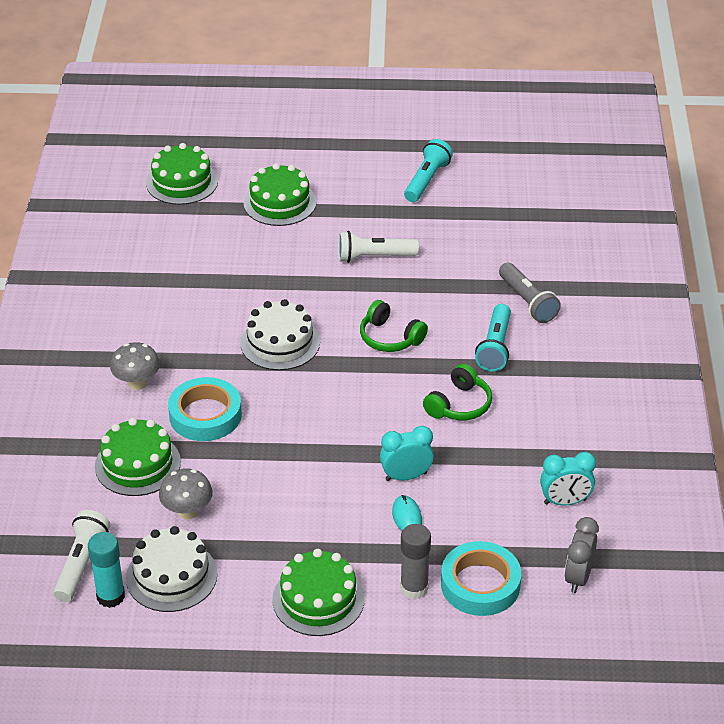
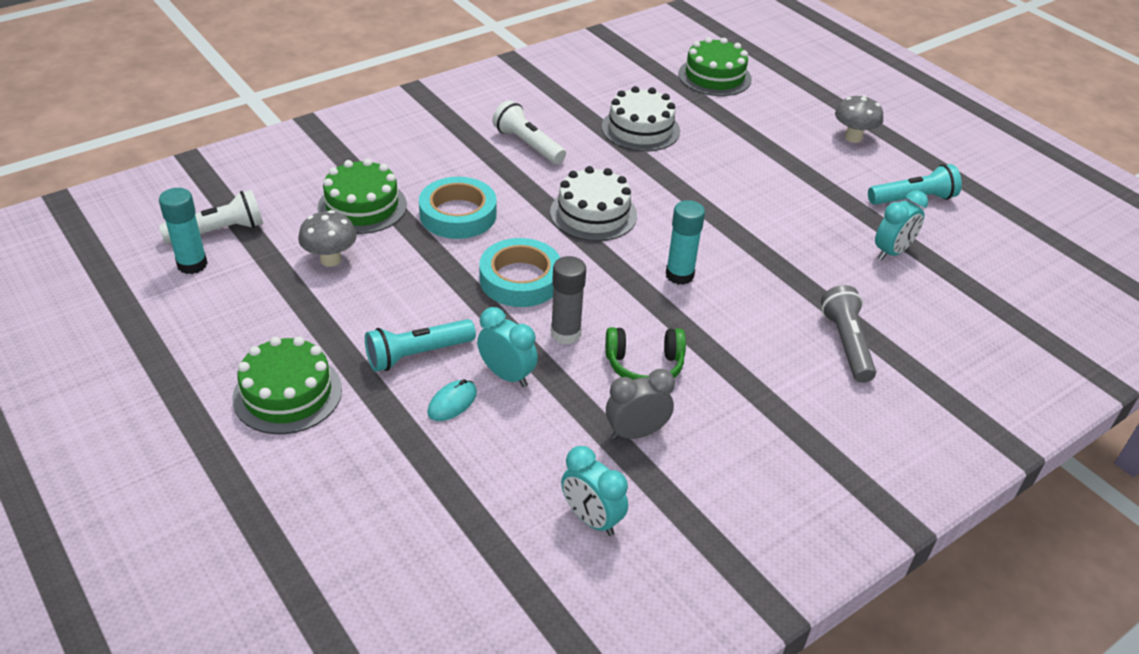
camera: 50 degrees right, 0 degrees up
(137, 383) = (456, 162): grey mushroom -> grey mushroom (853, 137)
(171, 576) = (244, 287): white cake -> white cake (640, 129)
(280, 203) = (762, 133): green cake -> none
(374, 257) = (770, 216): white flashlight -> white flashlight (528, 145)
(390, 338) = (679, 275): green headphones -> turquoise glue stick
(414, 588) = (357, 456): grey glue stick -> grey glue stick (565, 333)
(467, 226) = (892, 252): none -> turquoise clock
(480, 584) = (405, 507): turquoise tape -> turquoise tape (520, 279)
(495, 347) = (754, 352): turquoise flashlight -> turquoise flashlight (417, 354)
(527, 302) = (846, 344): grey flashlight -> grey flashlight turned 150 degrees clockwise
(578, 577) = (486, 589): grey clock -> grey clock (636, 433)

